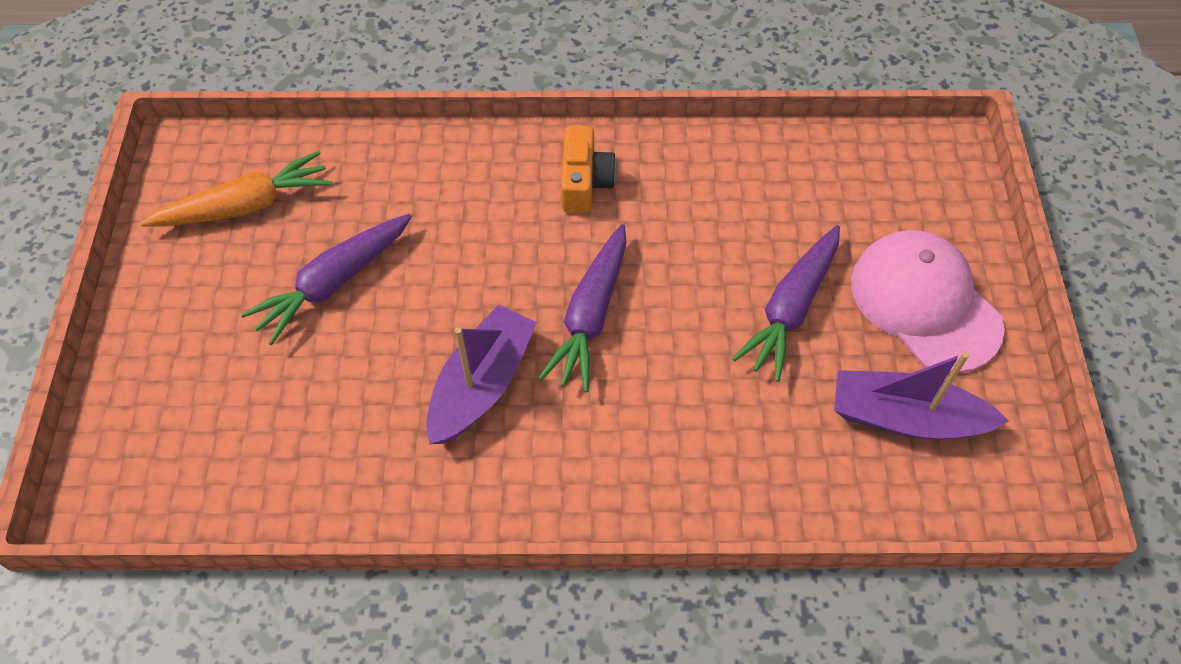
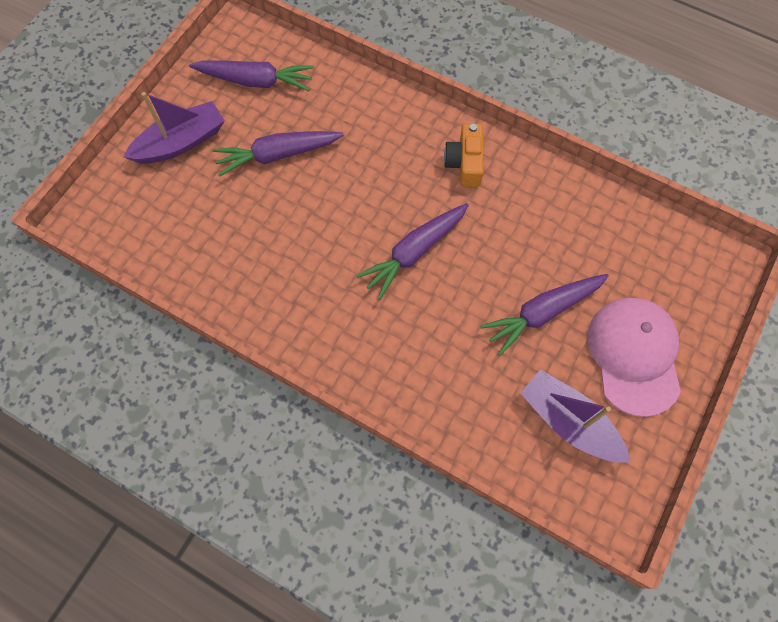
camera: 30 degrees right, 10 degrees up
(245, 206) = (255, 81): orange carrot -> purple carrot
(481, 385) = (324, 262): purple boat -> purple boat (181, 142)
(584, 182) = (465, 163): orange camera -> orange camera turned 150 degrees clockwise

